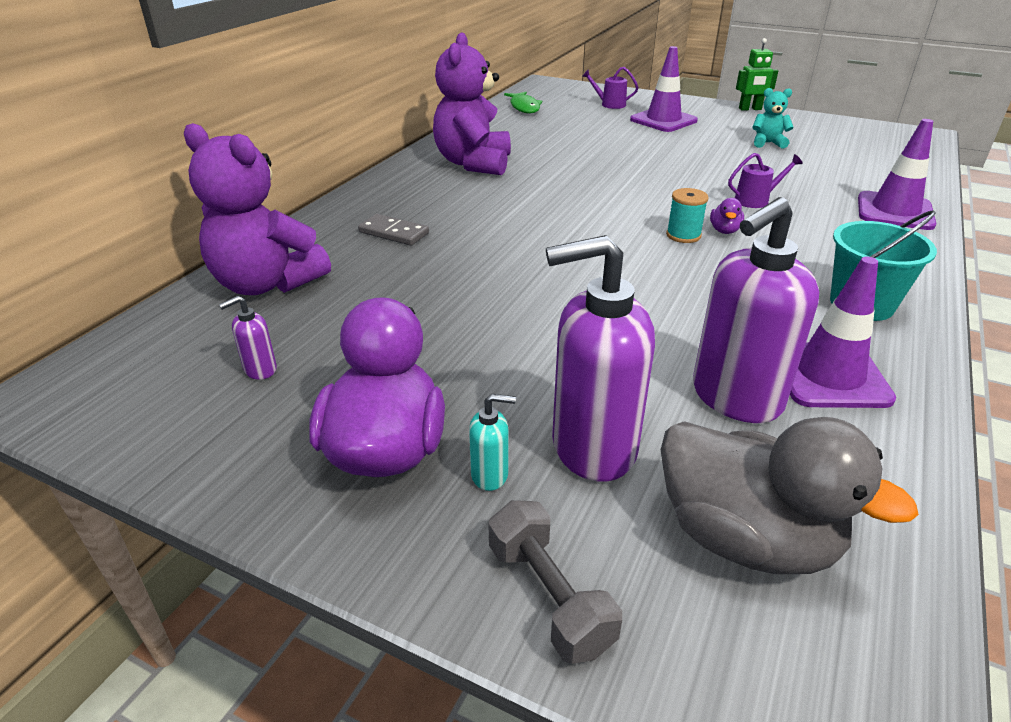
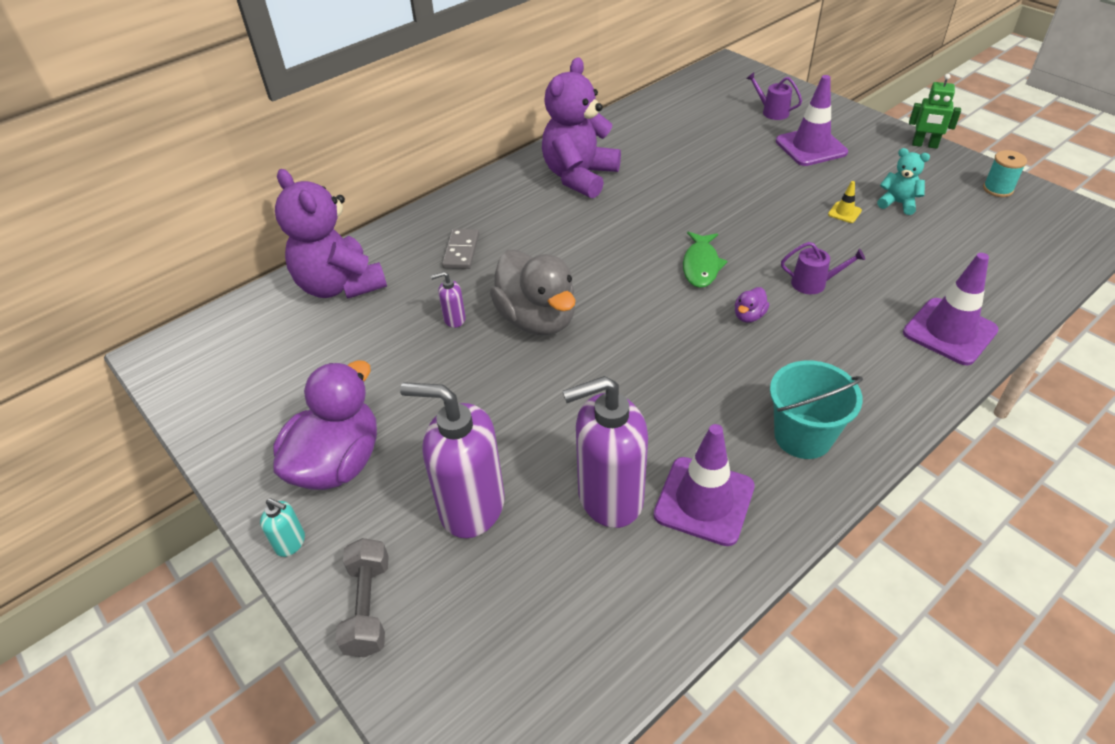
camera: 25 degrees right, 10 degrees up
(260, 370) = (295, 369): purple soap dispenser -> purple soap dispenser (454, 319)
(393, 233) = (461, 251): grey domino -> grey domino turned 45 degrees clockwise
(490, 475) = (390, 506): turquoise soap dispenser -> turquoise soap dispenser (290, 543)
(524, 107) = (680, 102): green fish -> green fish (701, 265)
(683, 235) = (705, 312): turquoise spool -> turquoise spool (998, 189)
(732, 154) = (844, 212): none -> yellow traffic cone
(745, 538) = (521, 614): grey duck -> grey duck (537, 319)

